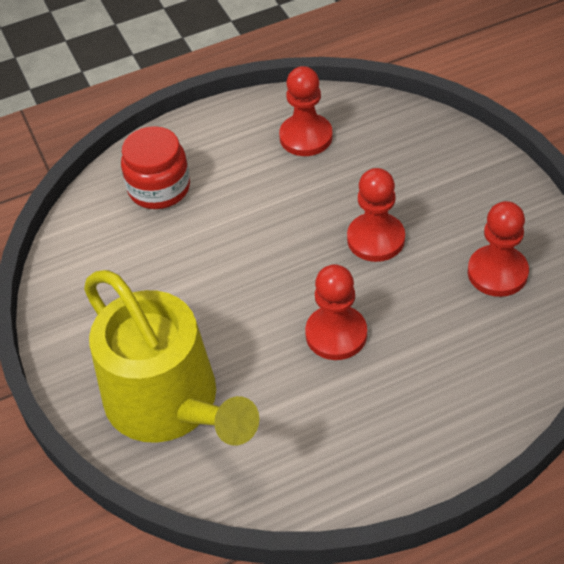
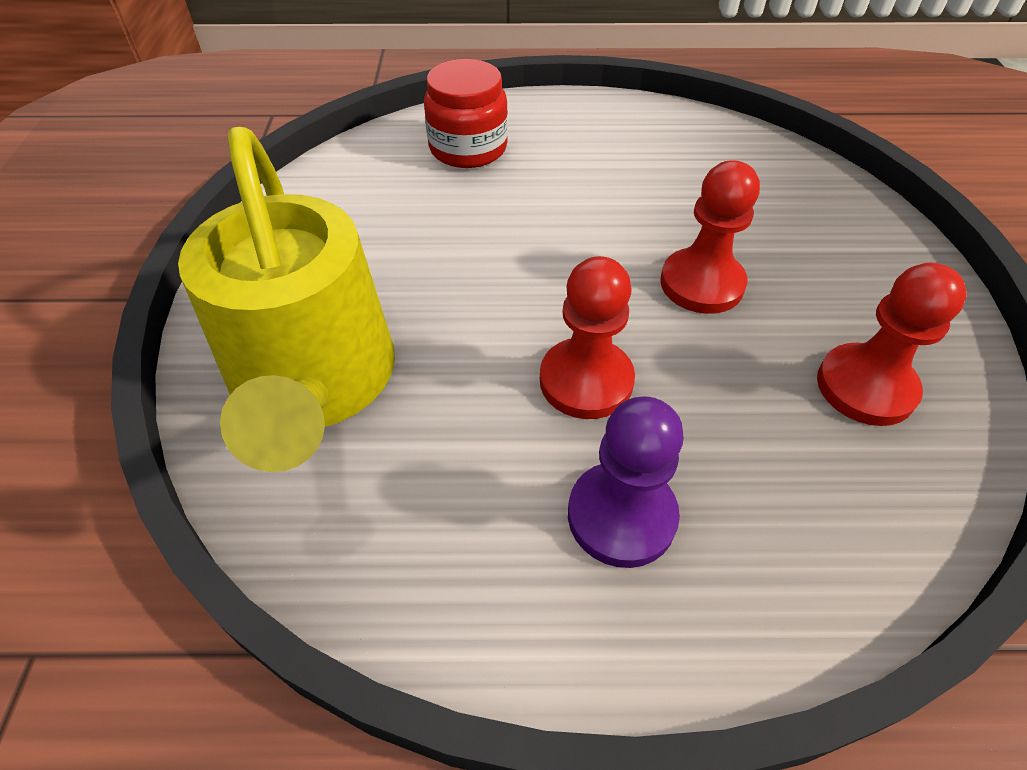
camera: 20 degrees right, 0 degrees up
(306, 137) = (667, 150): red pawn -> none
(394, 404) = (621, 516): none -> purple pawn

